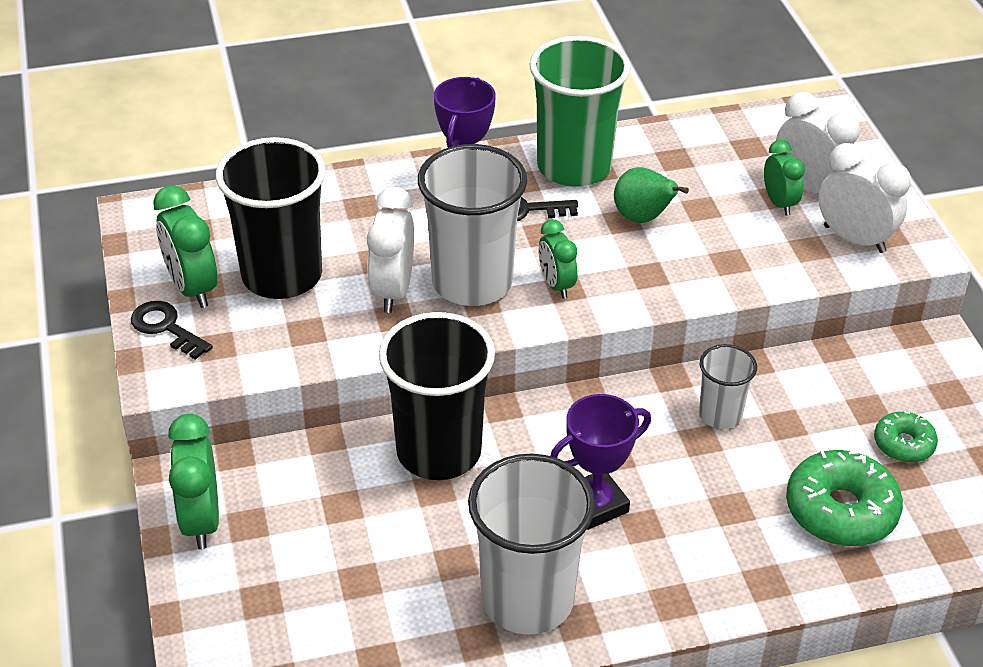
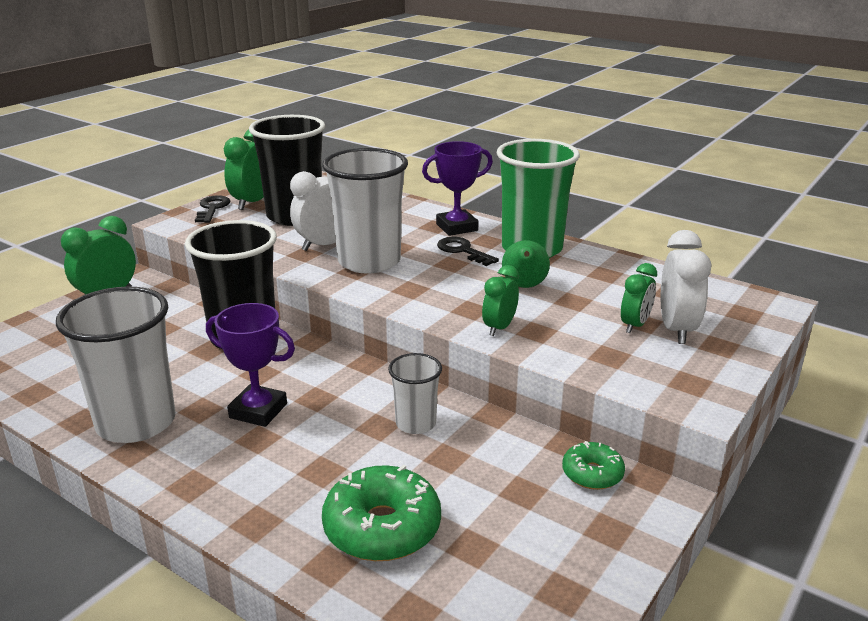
camera: 50 degrees right, 15 degrees down
(556, 285) = (408, 285): green clock -> green clock (499, 328)
(854, 239) = (656, 370): white clock -> none
(903, 444) = (506, 529): green donut -> green donut (592, 474)

